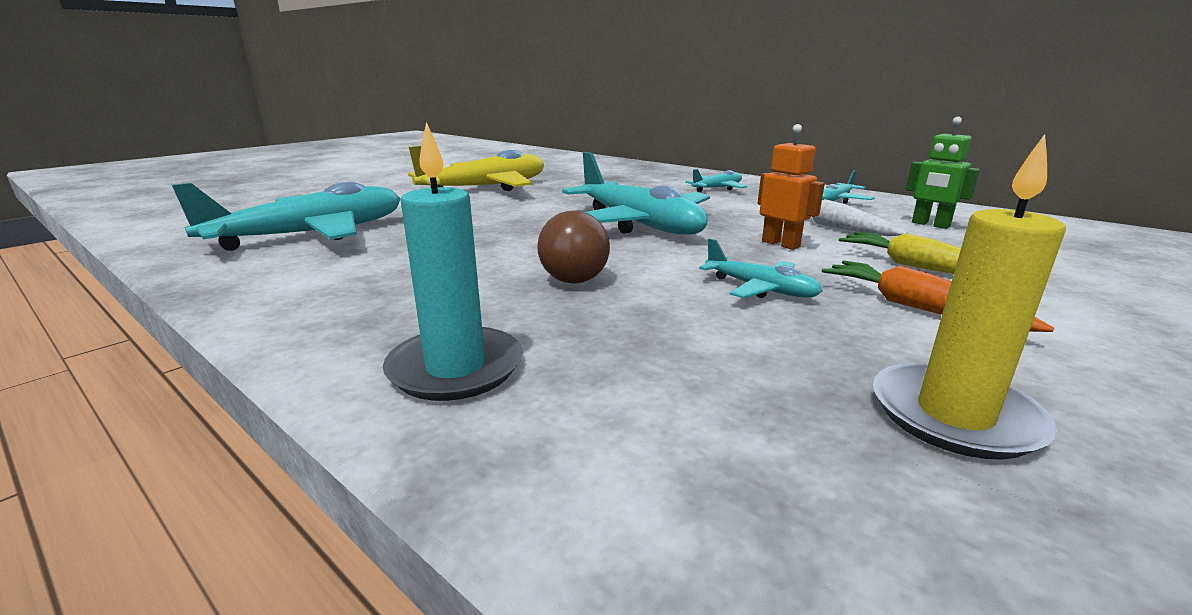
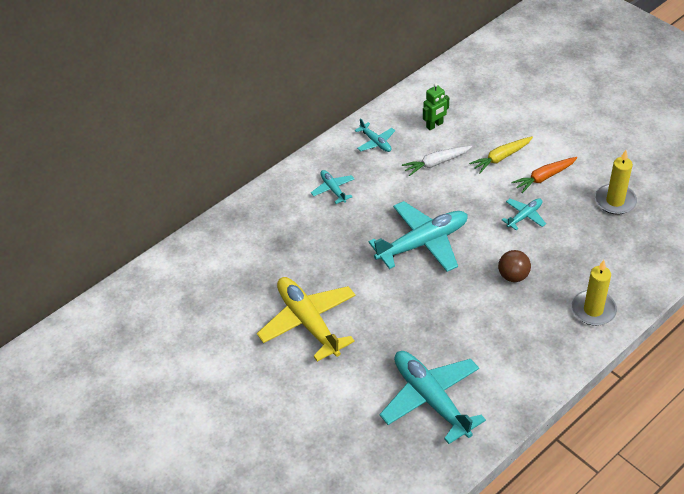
camera: 80 degrees left, 25 degrees up
(456, 368) = (593, 310): turquoise candle -> yellow candle
(781, 244) = (464, 193): orange robot -> none

